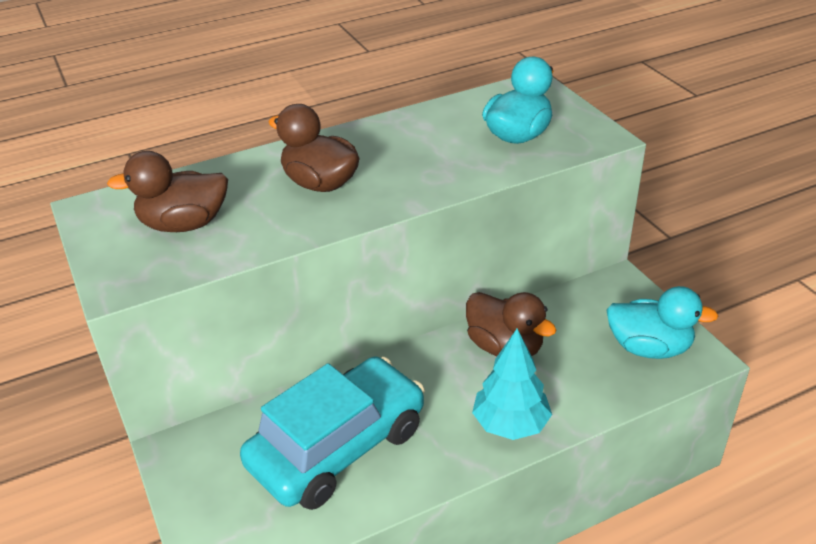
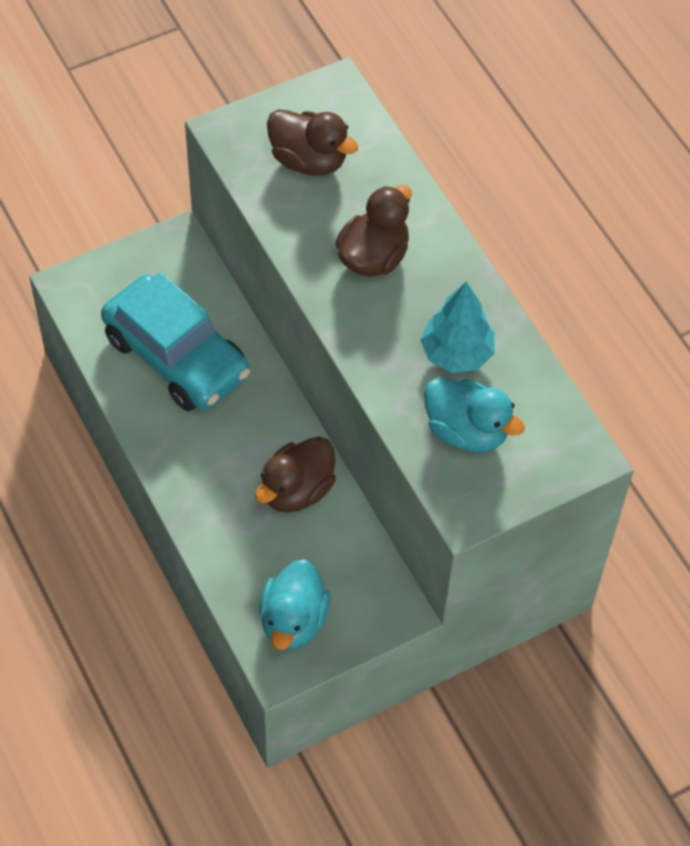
camera: 85 degrees right, 20 degrees up
(184, 224) = (309, 160): brown duck -> brown duck turned 135 degrees clockwise
(510, 424) = (196, 488): turquoise tree -> turquoise tree (456, 353)

